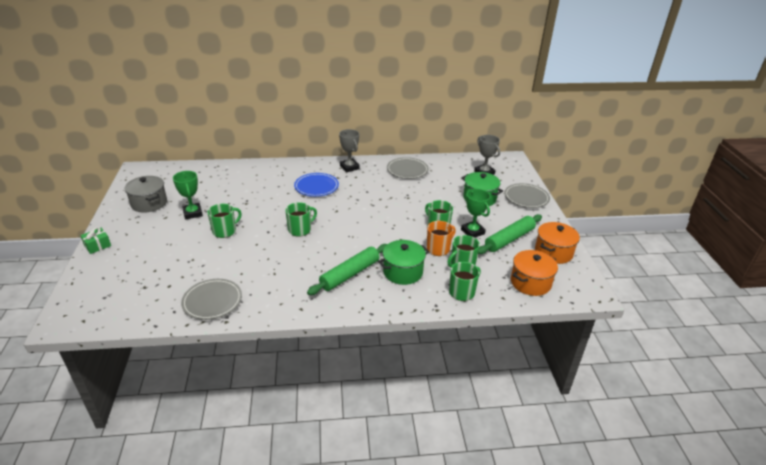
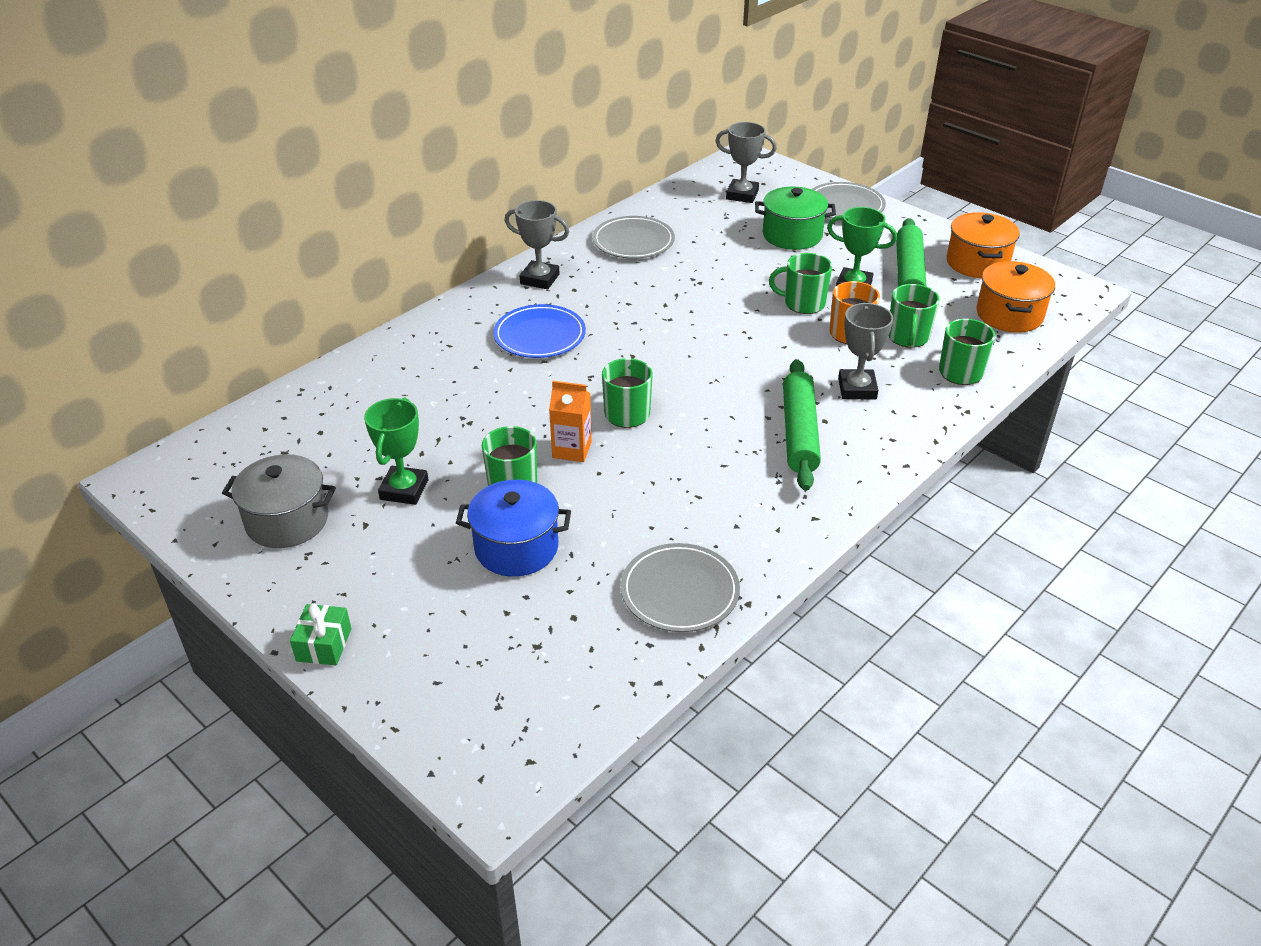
camera: 40 degrees left, 5 degrees up
(191, 252) = (516, 548): none -> blue pot
(192, 213) = (404, 490): green trophy -> green trophy turned 75 degrees clockwise
(261, 231) = (572, 450): none -> orange carton
(403, 272) = (857, 389): green pot -> grey trophy

